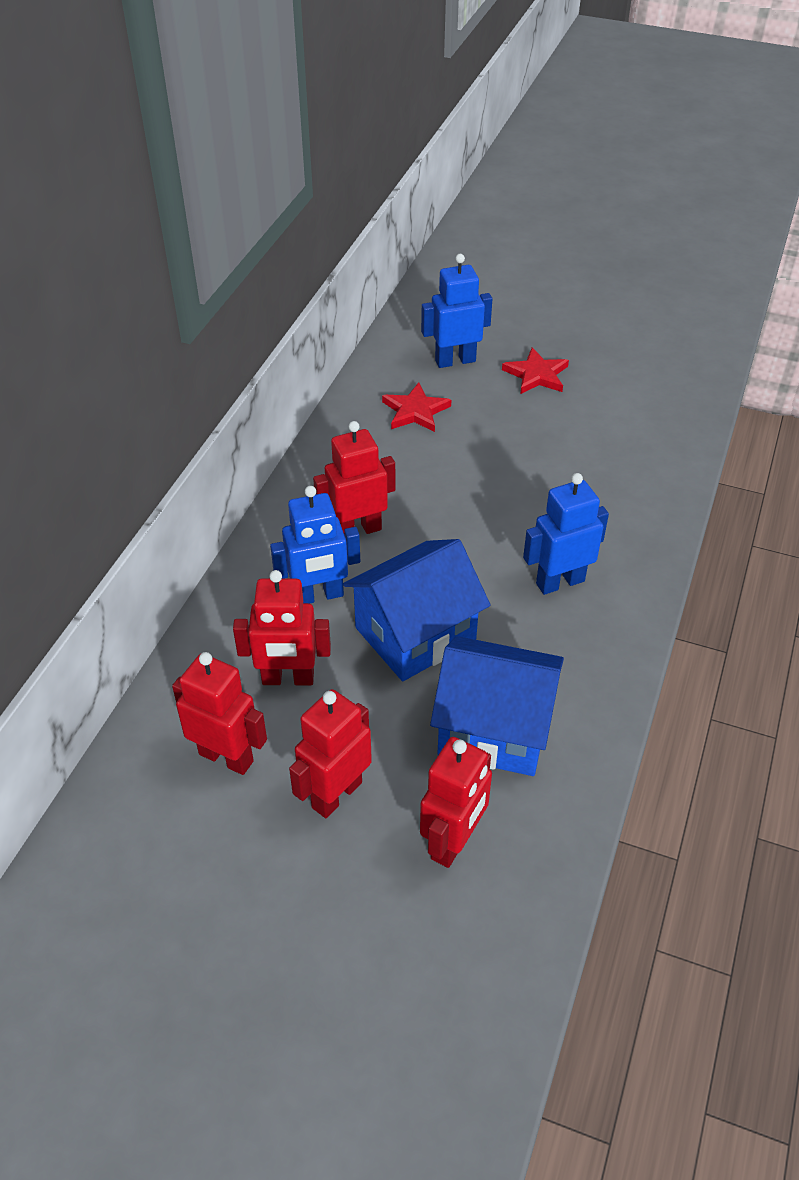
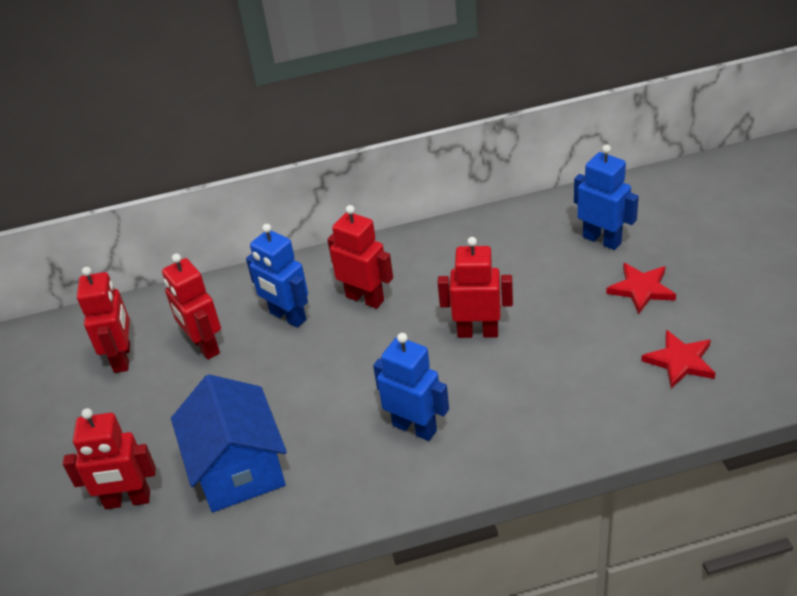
camera: 60 degrees right, 5 degrees down
(336, 794) = (128, 422): red robot -> red robot (478, 332)
(415, 411) = (519, 254): red star -> red star (680, 361)
(415, 634) = (293, 381): blue house -> none

